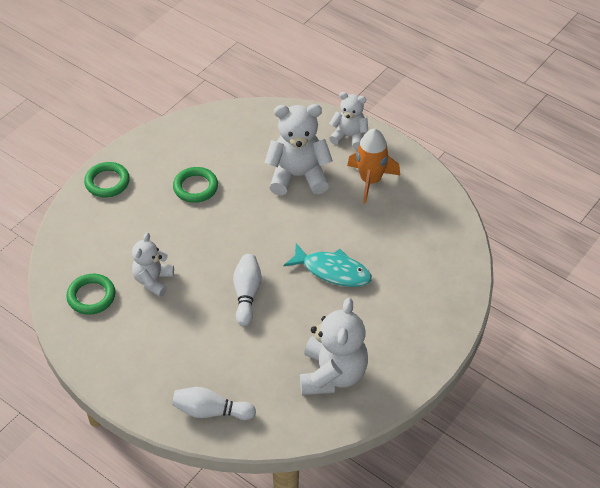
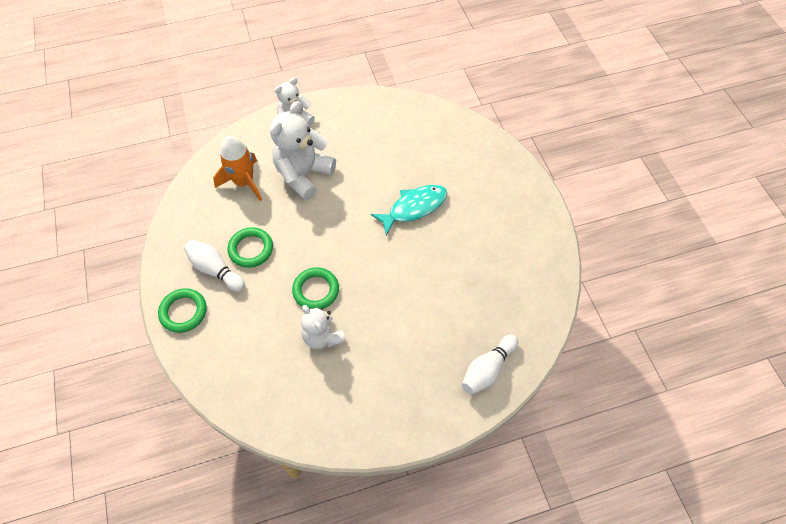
camera: 55 degrees left, 10 degrees up
(91, 296) = (300, 396): green ring -> green ring (316, 290)
(247, 294) = (391, 277): white bowling pin -> white bowling pin (215, 270)
(332, 374) = (510, 265): white teddy bear -> none
(370, 181) = (349, 134): orange rocket -> orange rocket (244, 182)

